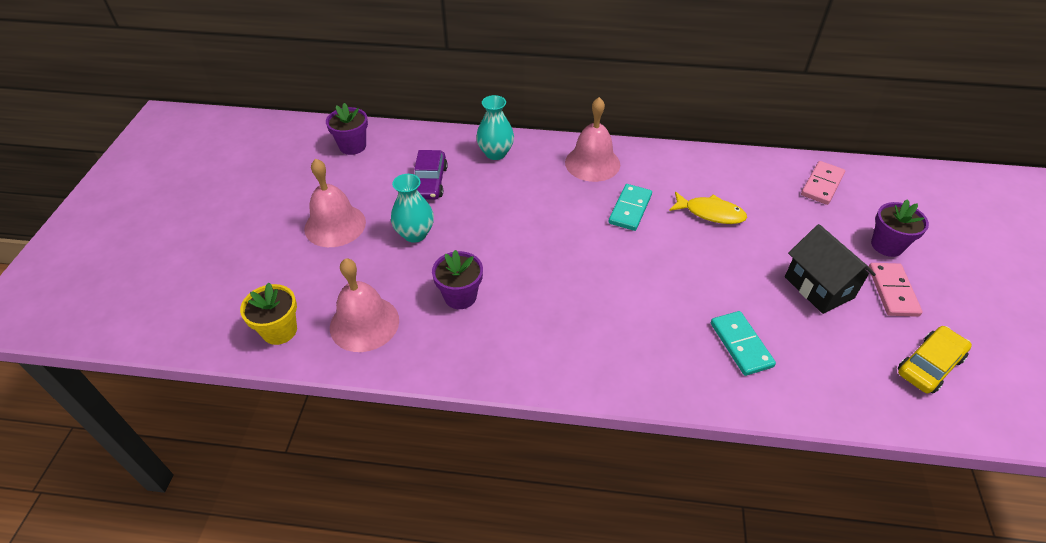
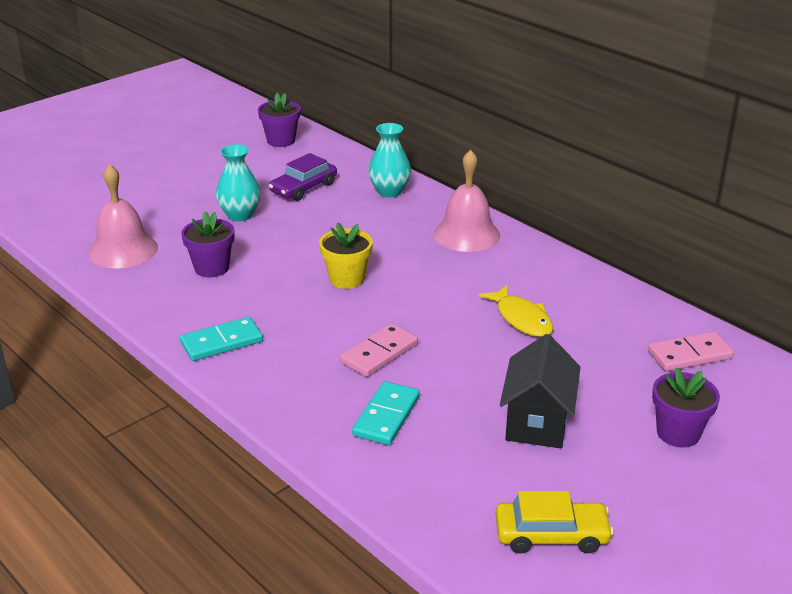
camera: 40 degrees right, 15 degrees down
(279, 330) = (66, 227): yellow flower pot -> yellow flower pot (346, 279)
(335, 225) = (192, 184): pink bell -> none
(630, 209) = (446, 280): turquoise domino -> turquoise domino (222, 342)
(892, 291) = (616, 467): pink domino -> pink domino (379, 353)

